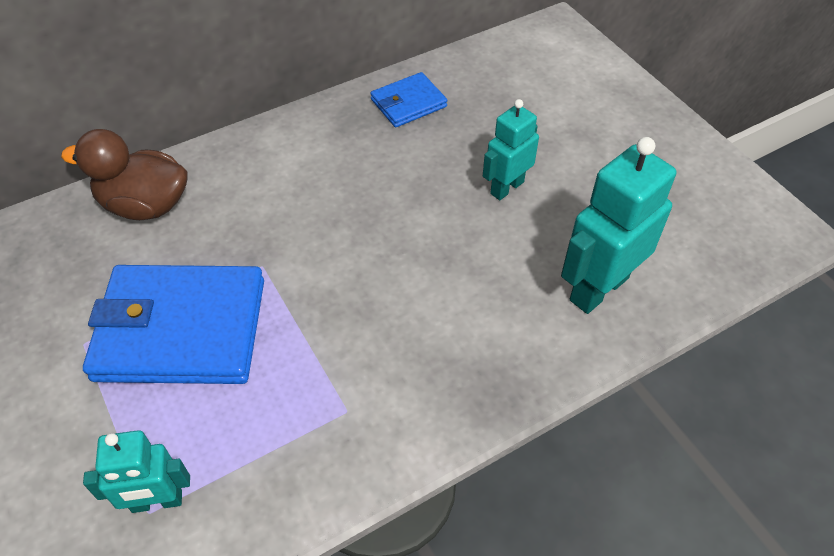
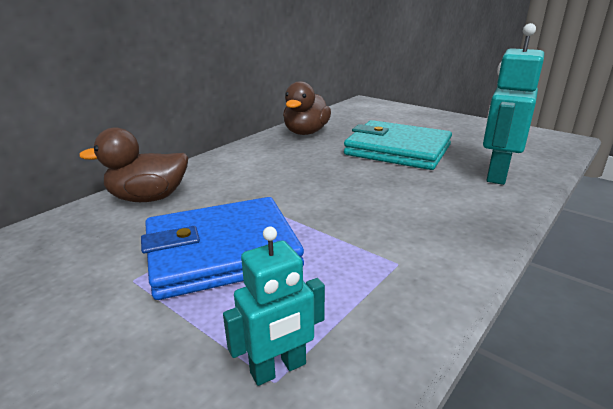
camera: 20 degrees left, 25 degrees down
(408, 103) = (306, 132): blue wallet -> brown duck
(506, 187) = (397, 150): turquoise robot -> turquoise wallet

